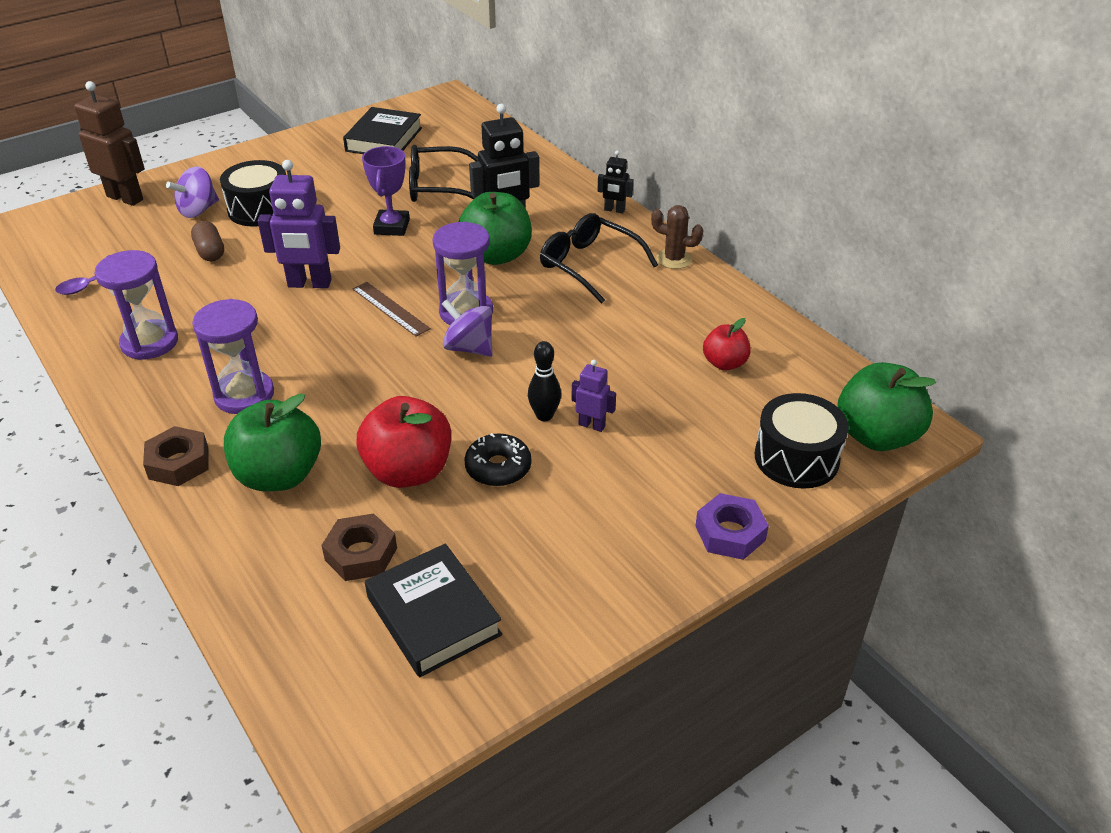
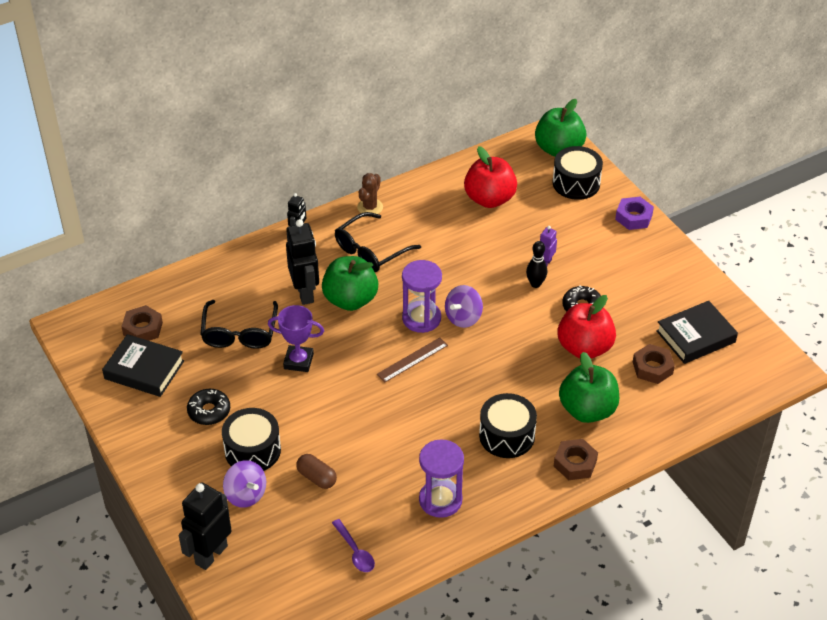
camera: 85 degrees left, 5 degrees up
(125, 198) = (211, 554): brown robot -> black robot
(210, 252) = (316, 477): brown capsule -> brown capsule turned 60 degrees clockwise
(244, 395) = (507, 436): purple hourglass -> black drum
(309, 284) = (373, 409): purple robot -> none
(321, 179) = (209, 411): none -> black donut
(443, 133) = (143, 328): none -> brown nut
(724, 363) = (489, 199): red apple -> red apple, size x1.77

